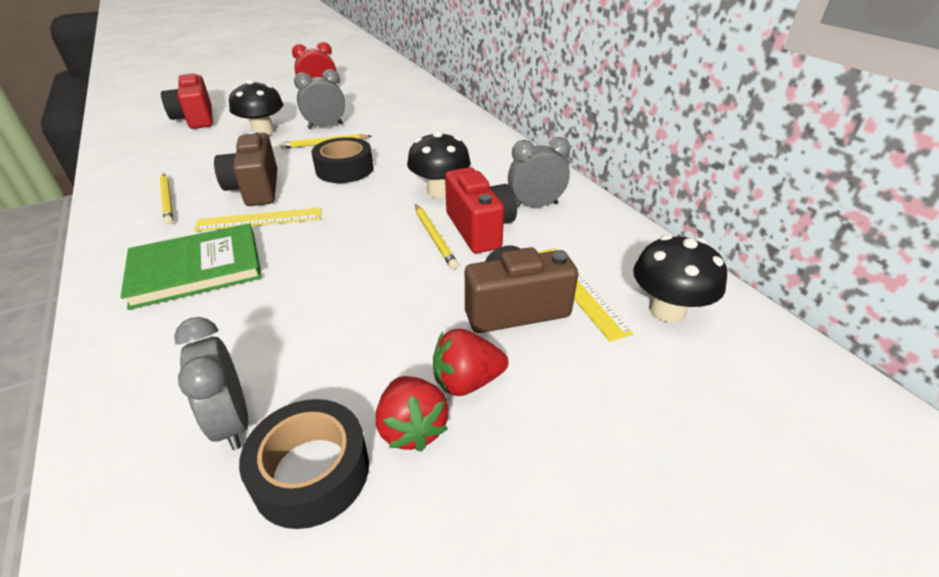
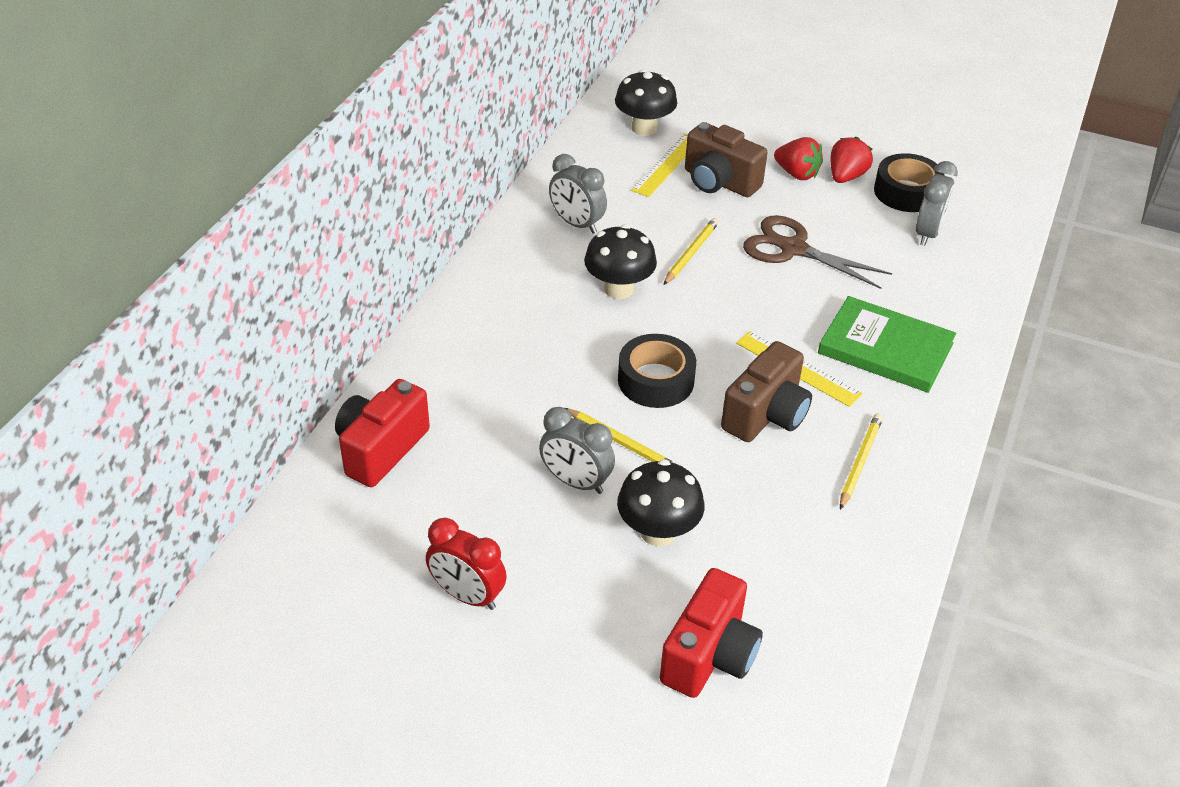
camera: 130 degrees left, 5 degrees up
(363, 295) = (793, 249): none -> brown scissors
(479, 229) = (650, 237): red camera -> red camera (381, 449)

